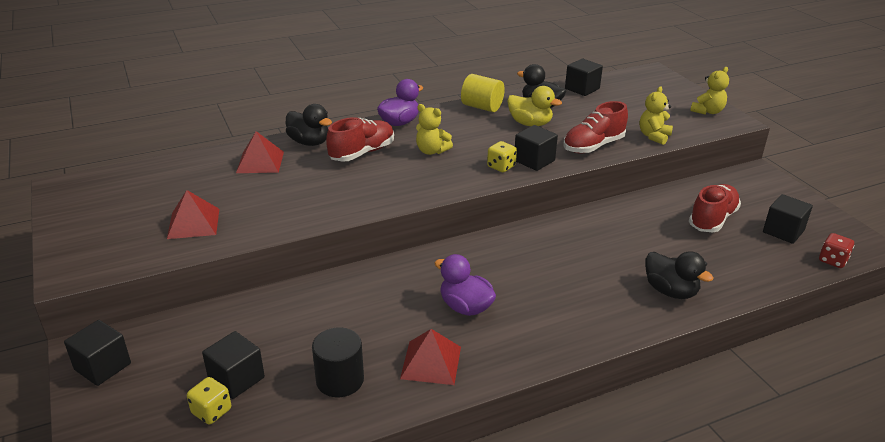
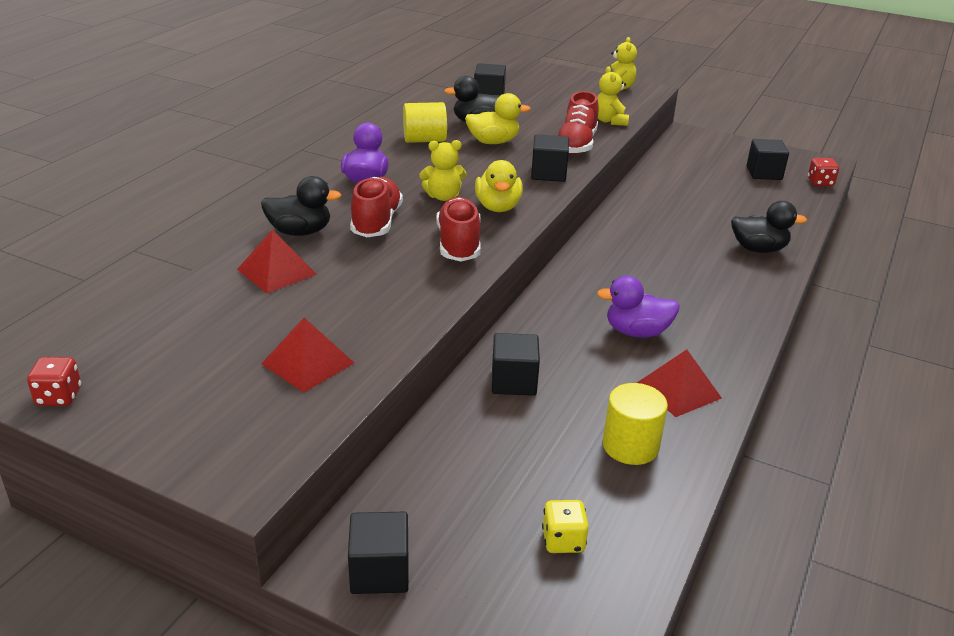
camera: 40 degrees left, 0 degrees up
(67, 187) = (59, 396): none -> red dice
(236, 379) = (539, 499): black cube -> black cube (513, 381)
(340, 380) = (630, 446): black cylinder -> yellow cylinder
(457, 172) = (498, 207): none -> yellow duck
(501, 167) = (529, 189): yellow dice -> none
(712, 219) = (708, 182): red shoe -> red shoe (459, 244)

